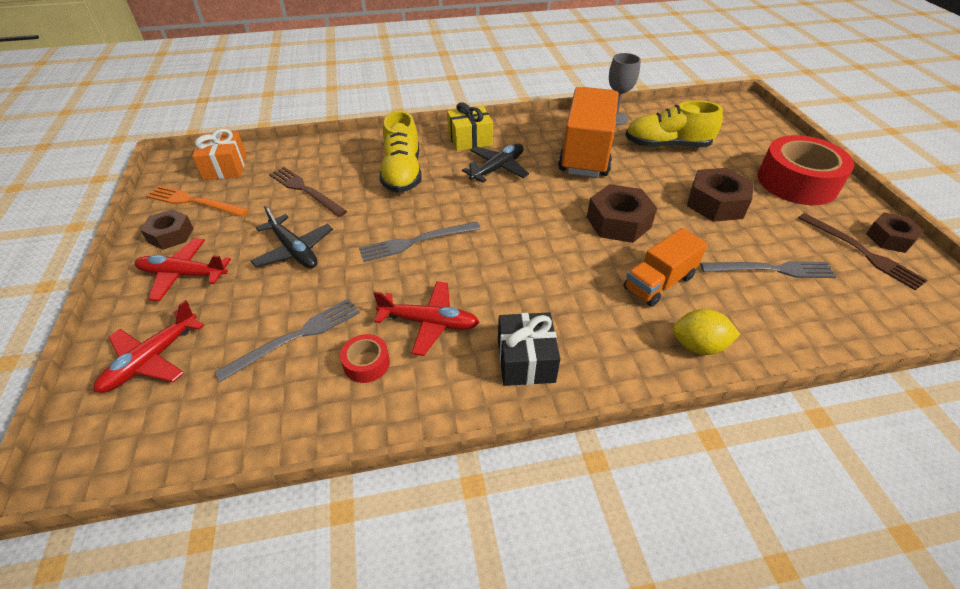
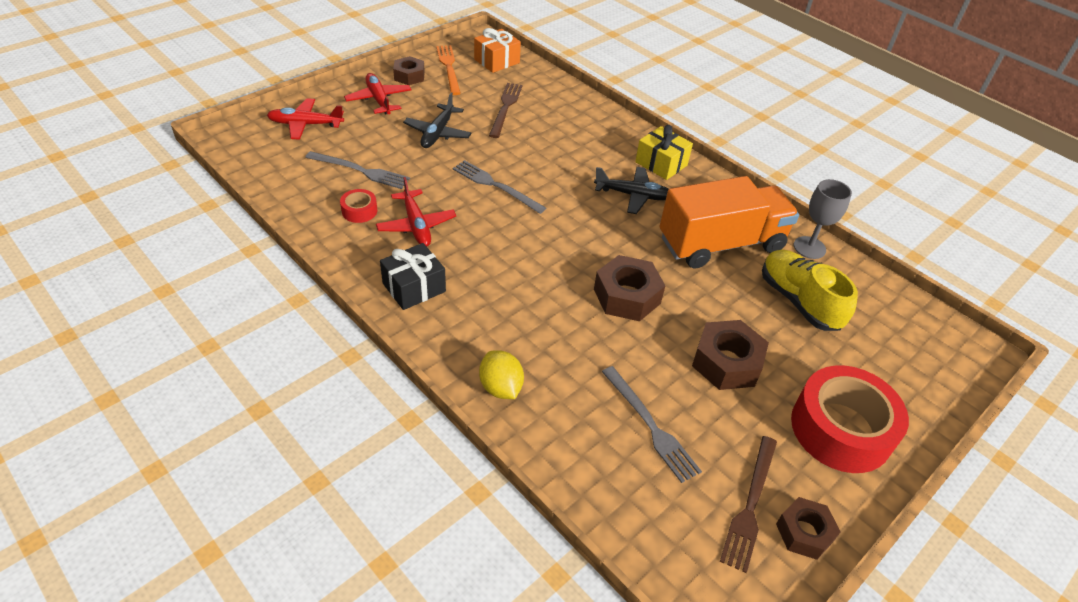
camera: 55 degrees right, 0 degrees up
(402, 173) = (573, 145): yellow shoe -> none
(659, 283) = (562, 344): orange truck -> none

